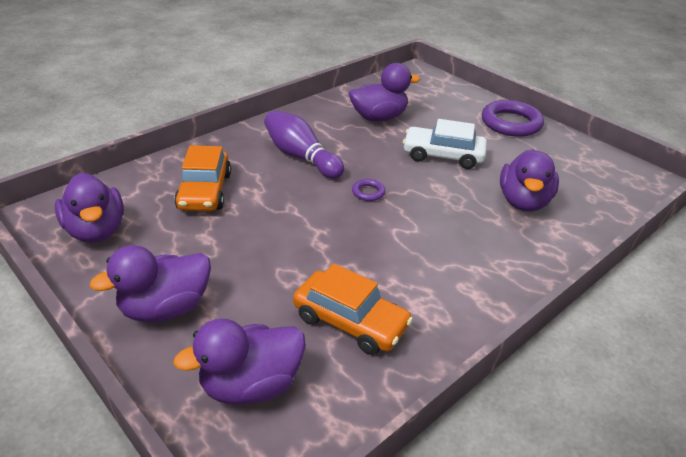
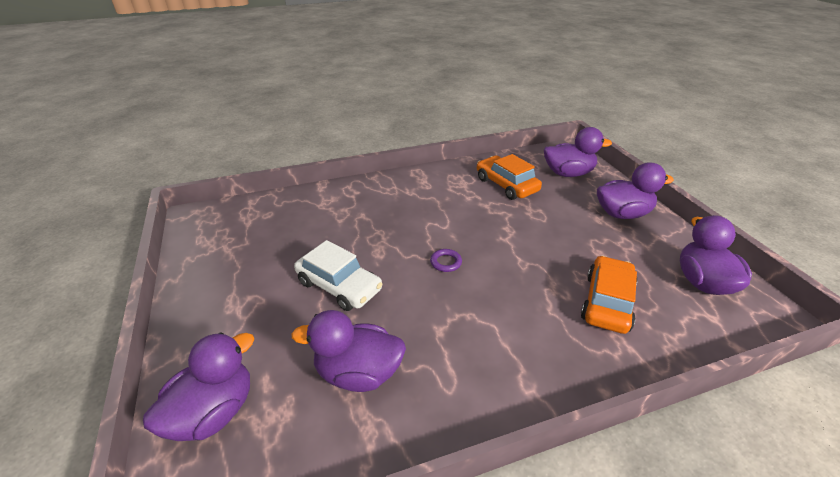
camera: 155 degrees left, 0 degrees up
(301, 157) = (494, 325): purple bowling pin -> none
(511, 123) = (208, 313): purple ring -> none
(523, 202) = (324, 223): purple duck -> purple duck (213, 412)

